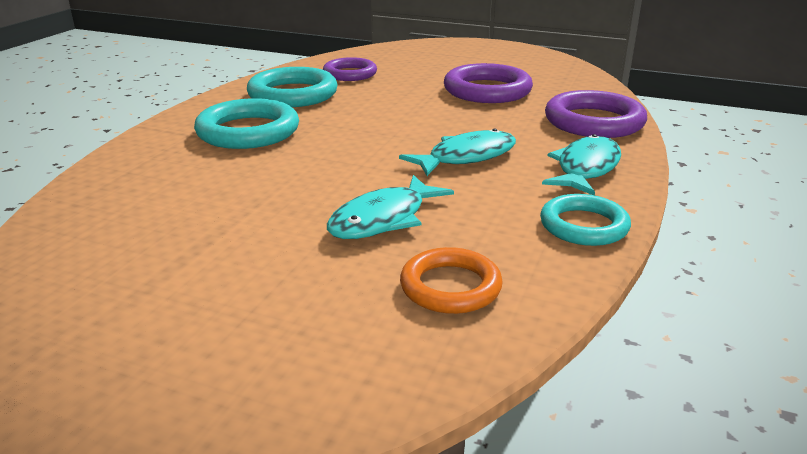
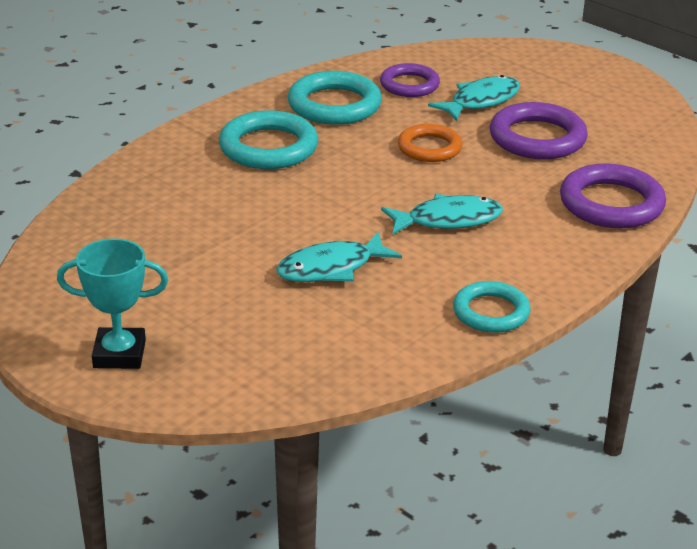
camera: 20 degrees right, 5 degrees up
(161, 383) = (119, 354): none -> turquoise trophy
(450, 287) = (343, 337): orange ring -> orange ring (429, 148)
(585, 168) = (548, 256): turquoise fish -> turquoise fish (481, 101)

